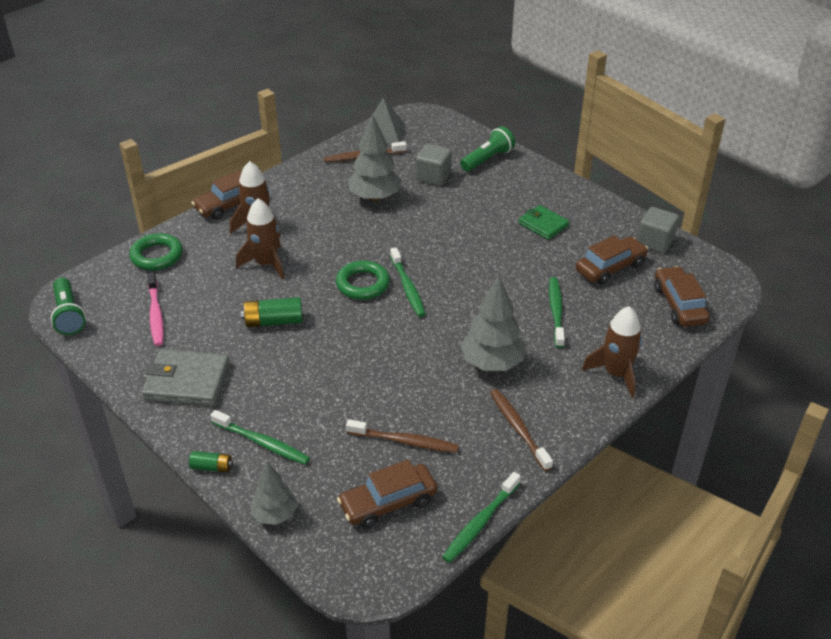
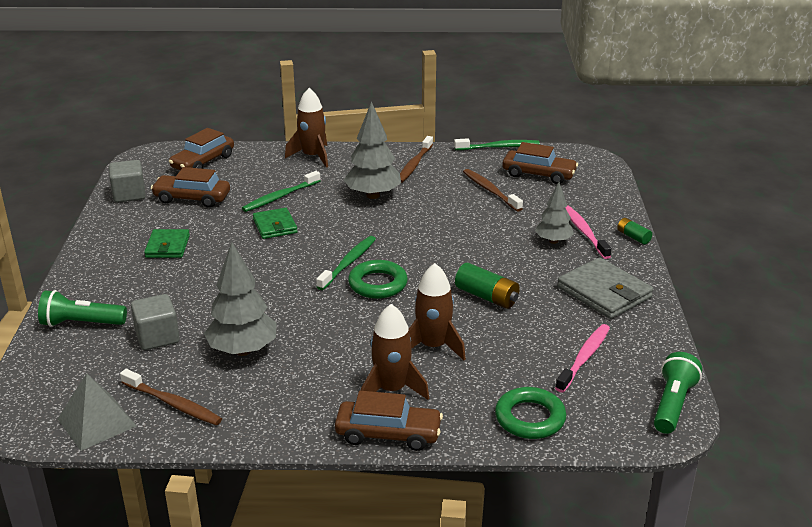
camera: 135 degrees left, 10 degrees down
(262, 443) = (584, 232): green toothbrush -> pink toothbrush
(275, 514) = (614, 199): grey tree -> grey tree (553, 241)
(509, 284) = (275, 226): none -> green wallet

